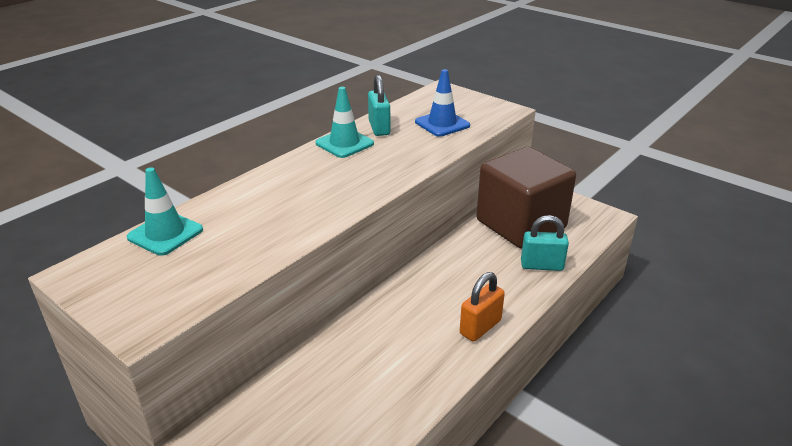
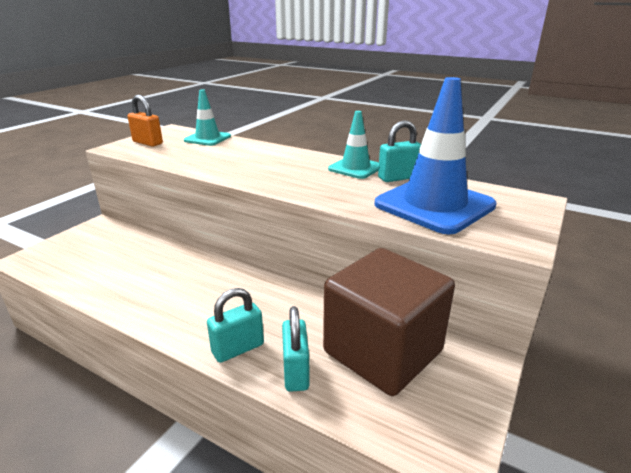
camera: 80 degrees right, 5 degrees down
(442, 124) = (434, 205): blue traffic cone -> blue traffic cone, size x1.79
(480, 327) = (185, 325): orange padlock -> orange padlock (147, 143)
(515, 294) = (238, 348): none -> turquoise padlock

